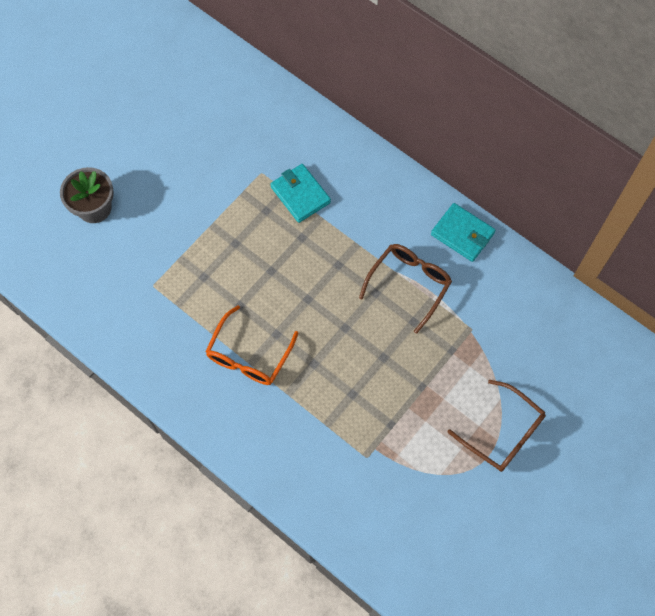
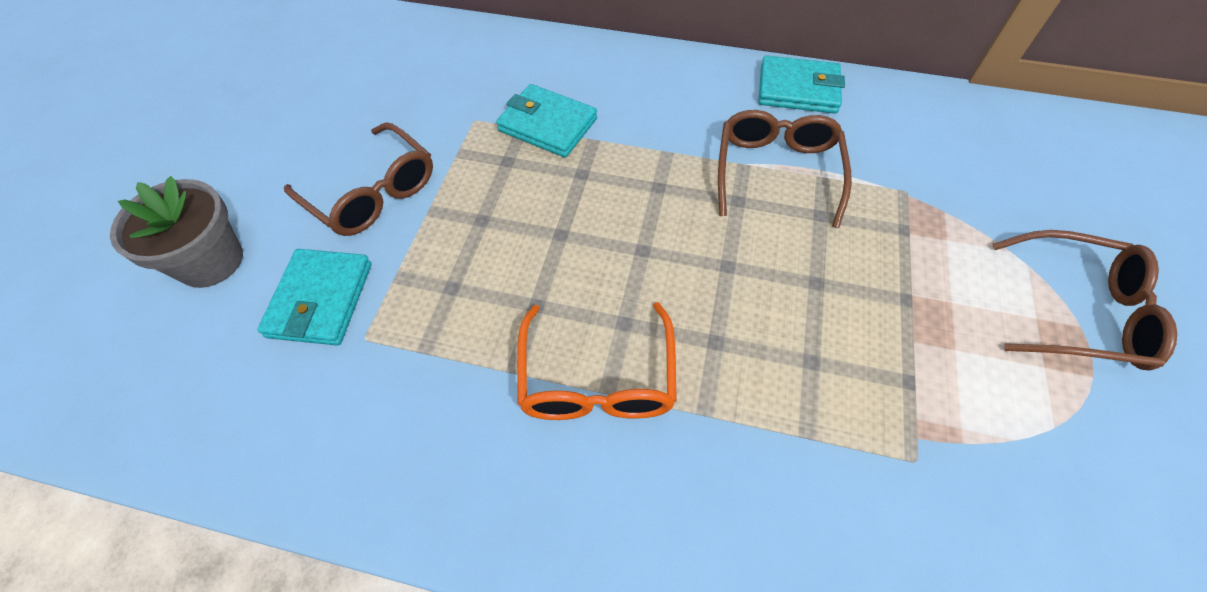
camera: 25 degrees left, 10 degrees down
(140, 255) = (321, 300): none -> turquoise wallet
(186, 200) = (372, 193): none -> brown glasses

